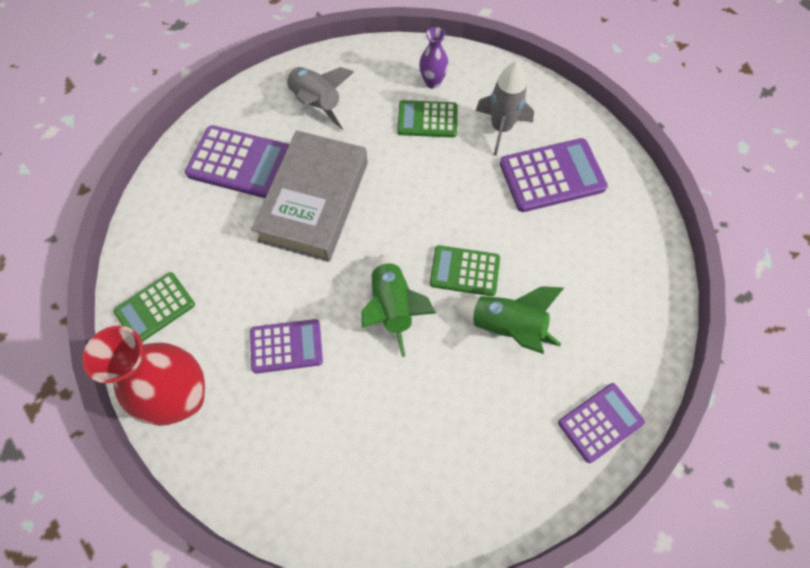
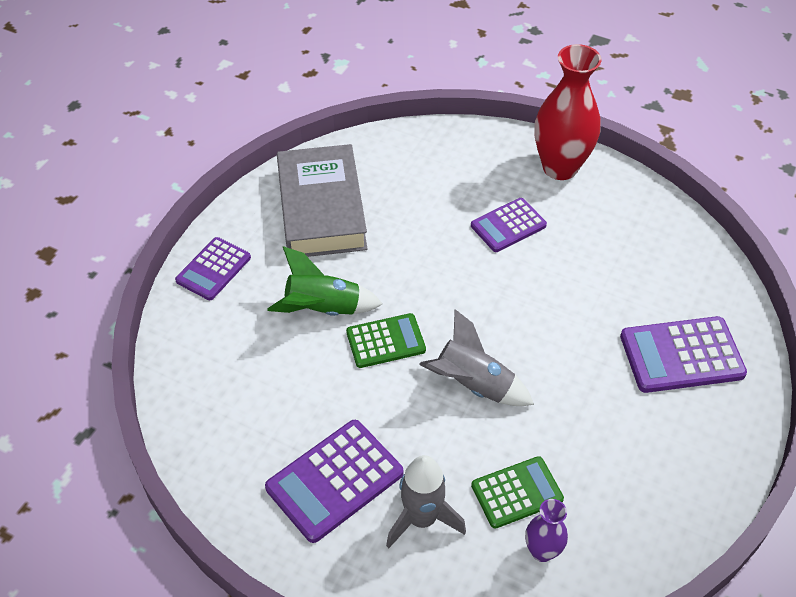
camera: 155 degrees right, 15 degrees down
(155, 308) = (639, 211): green calculator -> none
(314, 201) = (575, 348): grey book -> grey book (321, 209)
(316, 104) = (659, 457): grey rocket -> grey rocket (473, 385)
(392, 307) = (437, 286): green rocket -> none

